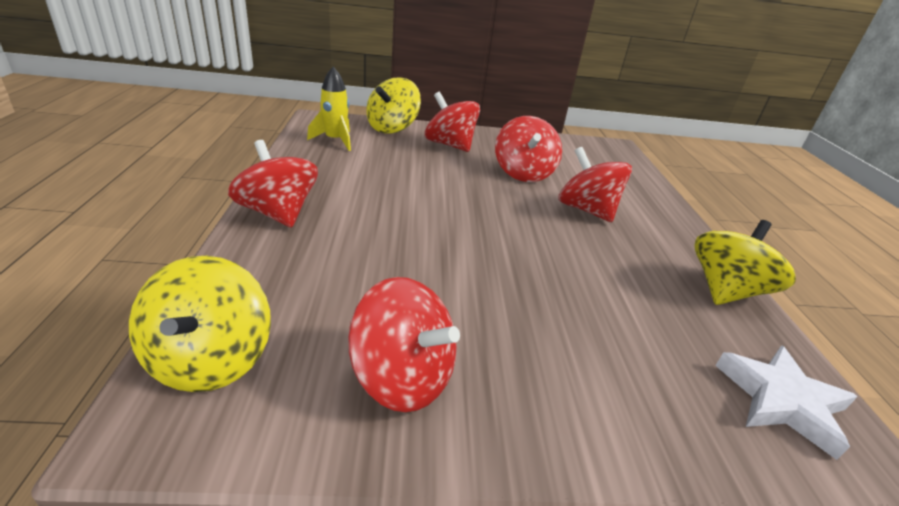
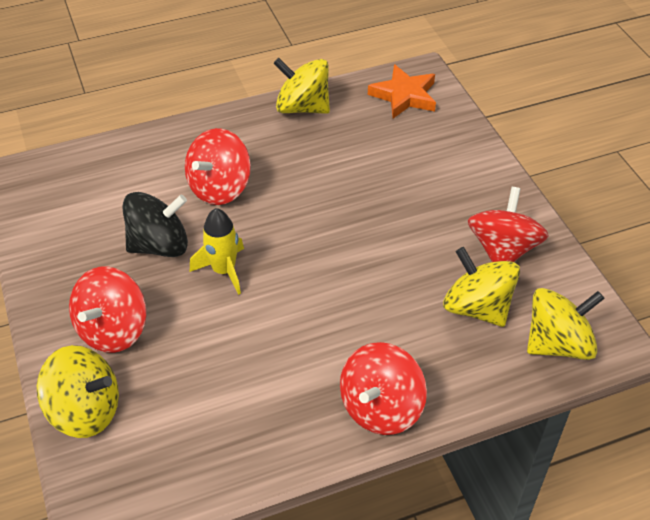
camera: 105 degrees left, 15 degrees up
(329, 311) = (477, 307): none -> yellow spinning top
(335, 140) = (172, 452): yellow rocket -> yellow rocket (224, 270)
(523, 173) = (159, 245): red spinning top -> black spinning top
(781, 401) = (404, 96): white star -> orange star

